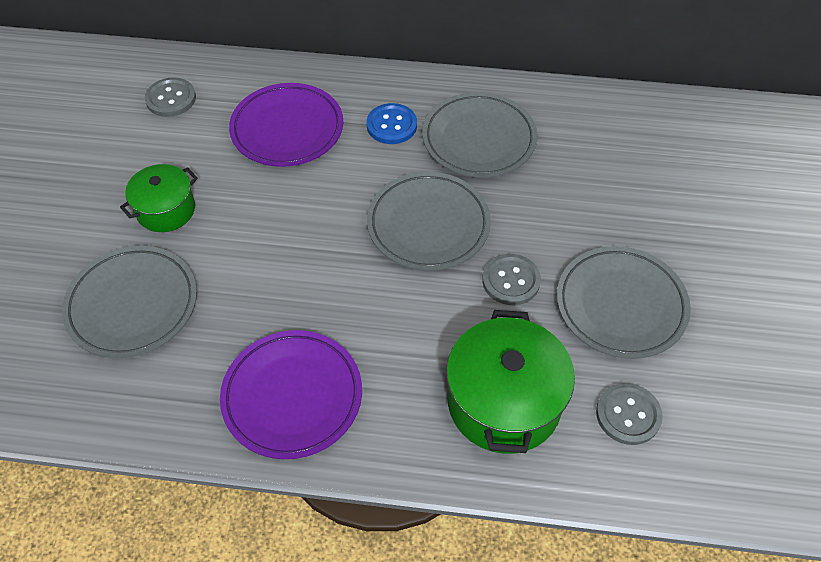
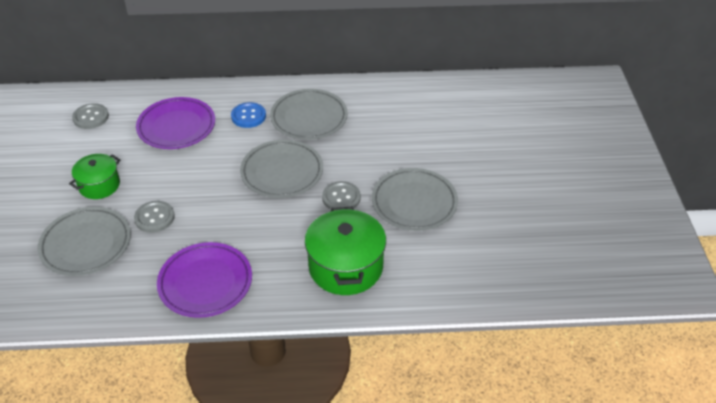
camera: 10 degrees left, 10 degrees down
(628, 415) = (426, 263): grey button -> grey button (154, 218)

